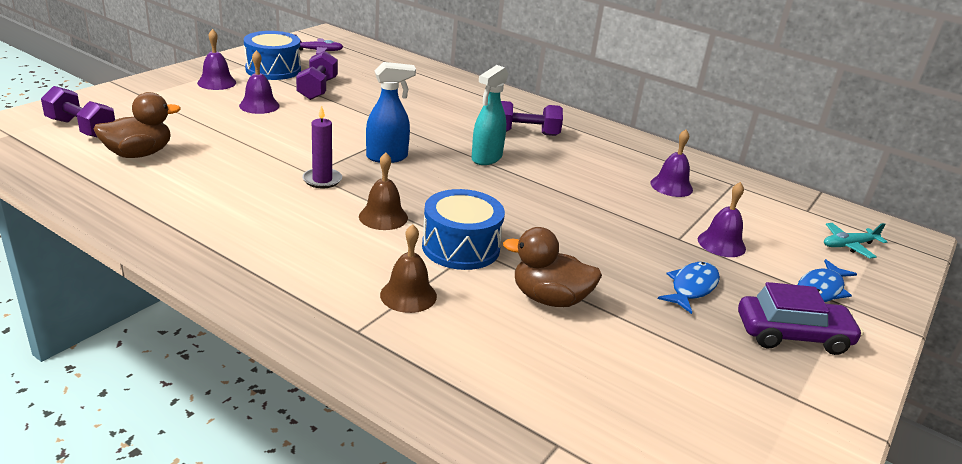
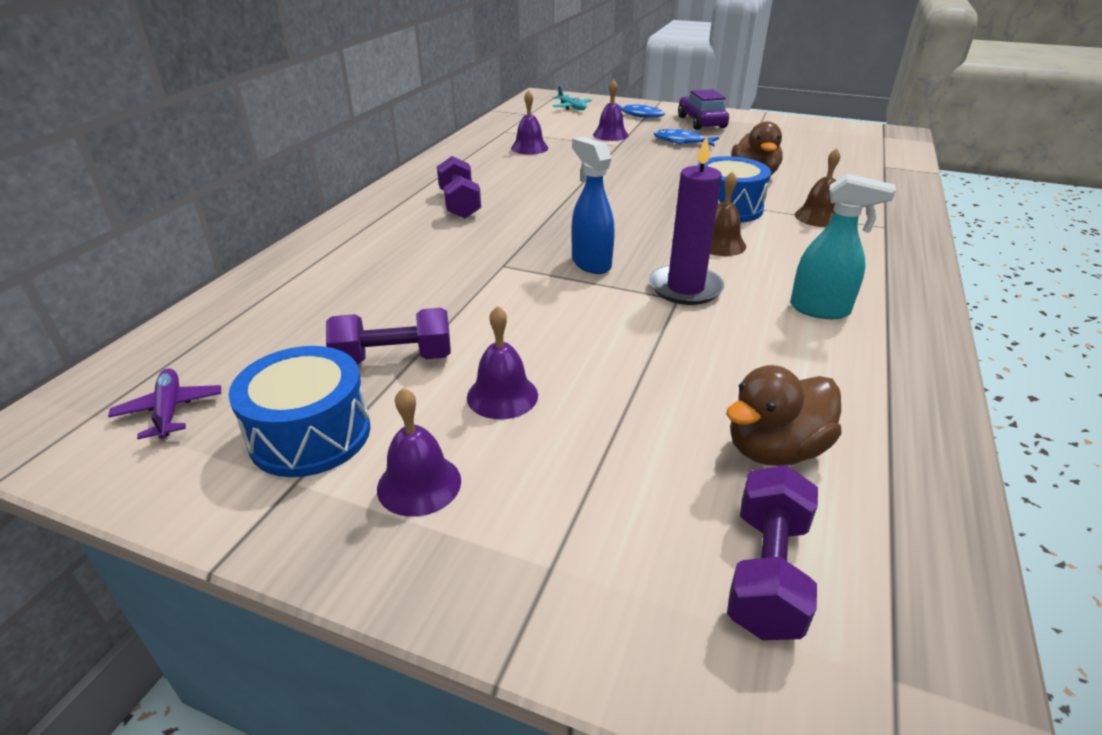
camera: 100 degrees left, 5 degrees up
(139, 154) = (775, 449): brown duck -> brown duck turned 75 degrees counterclockwise
(322, 180) = (685, 288): purple candle -> purple candle, size x1.53
(486, 158) = (543, 216): turquoise spray bottle -> turquoise spray bottle (820, 310)

